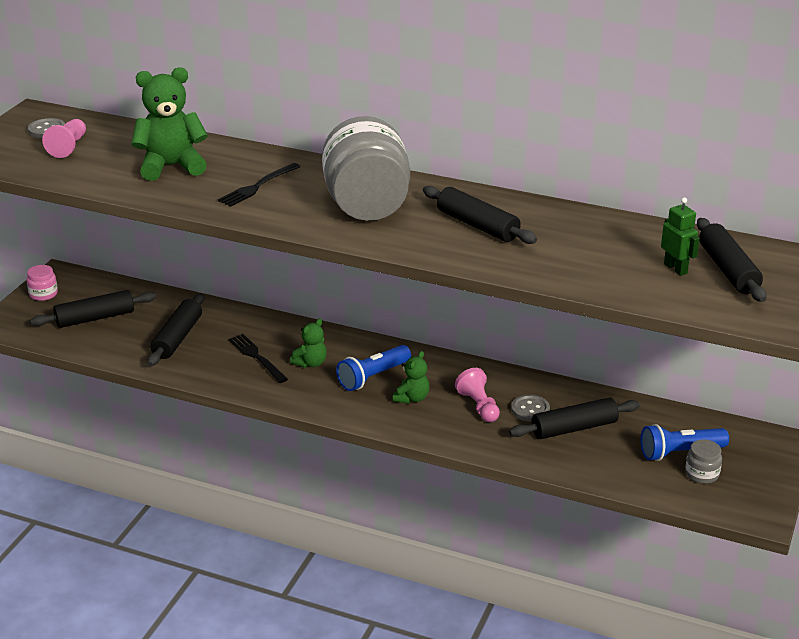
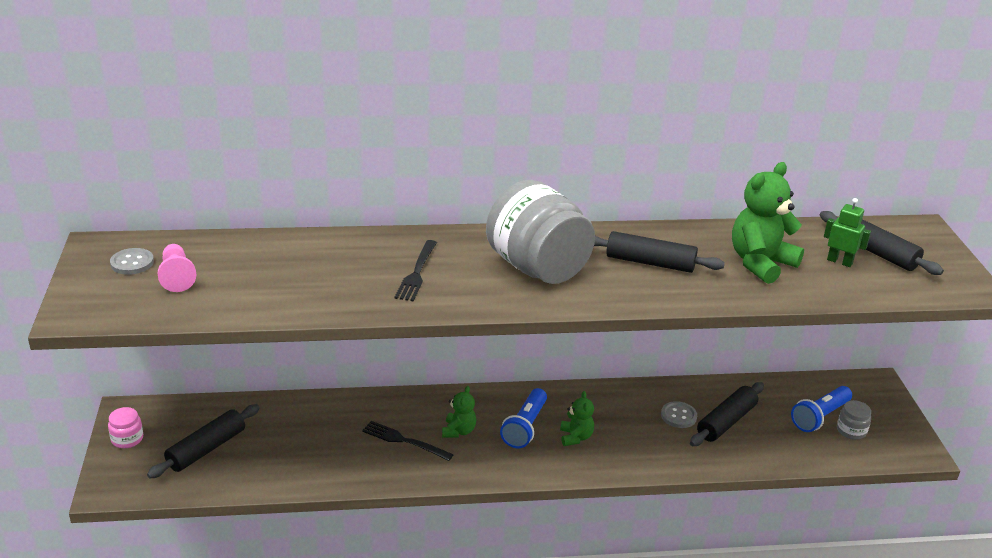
camera: 30 degrees left, 0 degrees up
(171, 166) = (309, 272): green teddy bear -> green teddy bear (760, 263)
(178, 338) = (310, 444): black rolling pin -> none
(479, 406) = (636, 426): pink pawn -> none

